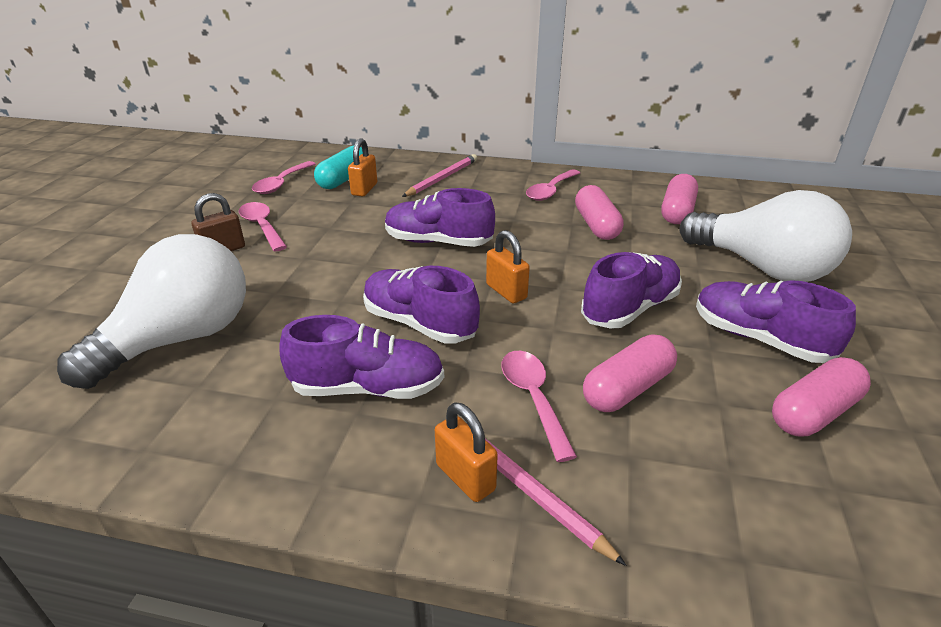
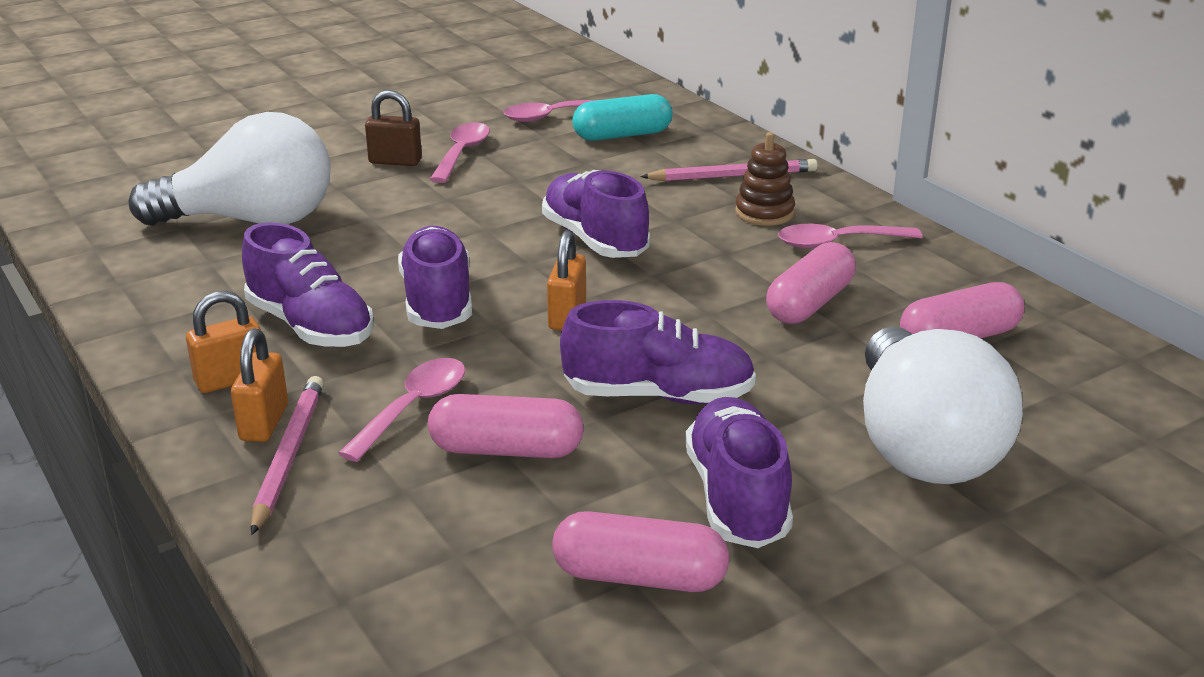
camera: 45 degrees right, 5 degrees down
(364, 189) = (623, 155): orange padlock -> orange padlock (231, 380)
(492, 190) = (764, 213): none -> brown stacking toy

